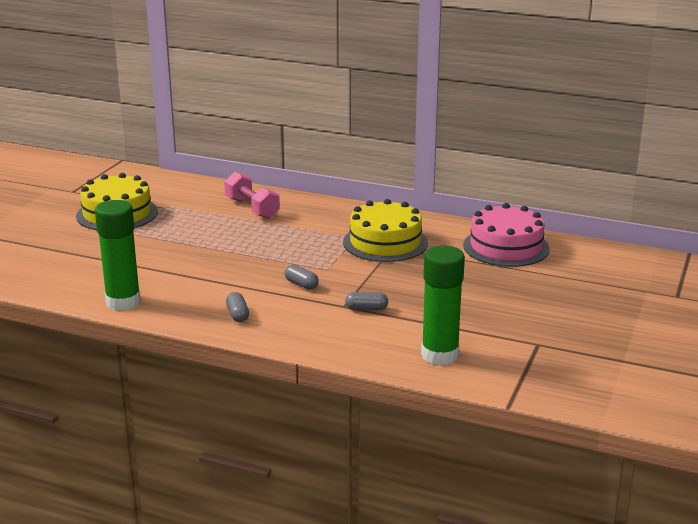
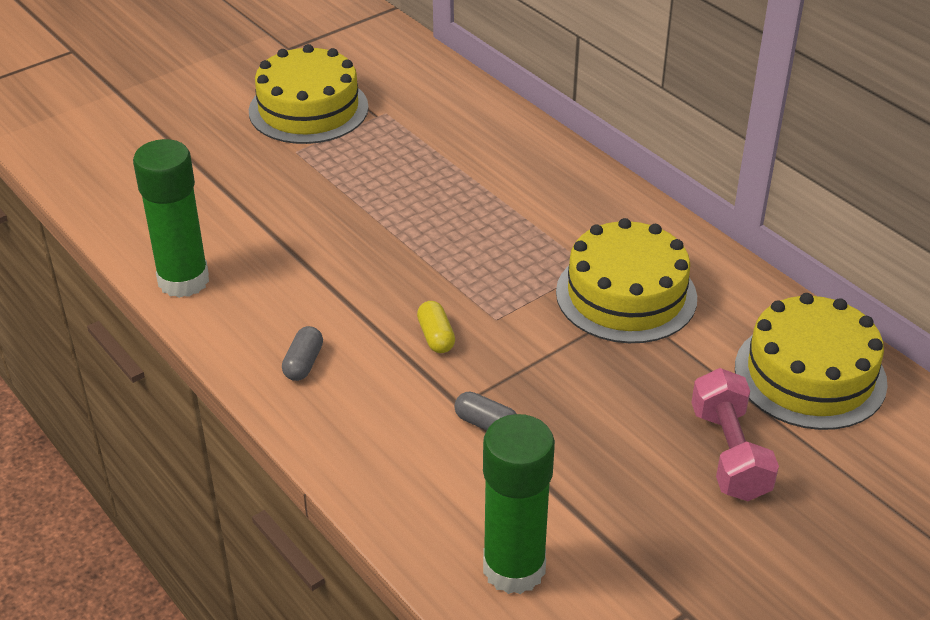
camera: 30 degrees right, 15 degrees up
(252, 208) = (491, 157): pink dumbbell -> pink dumbbell (729, 453)
(301, 284) = (436, 337): grey capsule -> yellow capsule
(506, 247) = (810, 375): pink cake -> yellow cake

